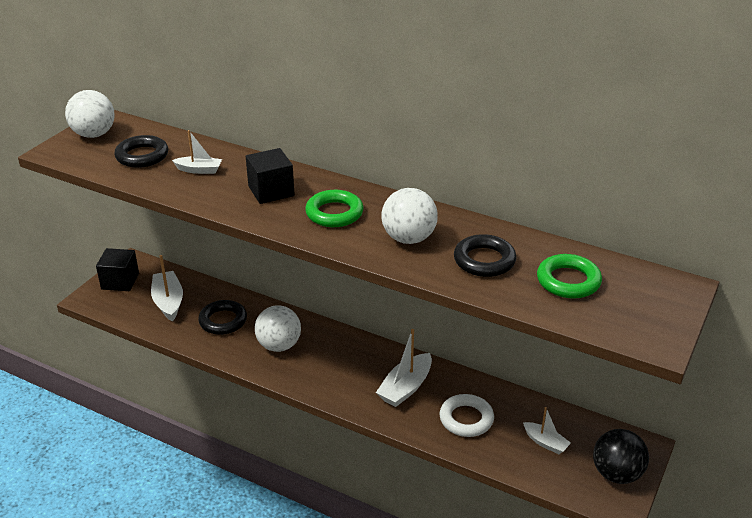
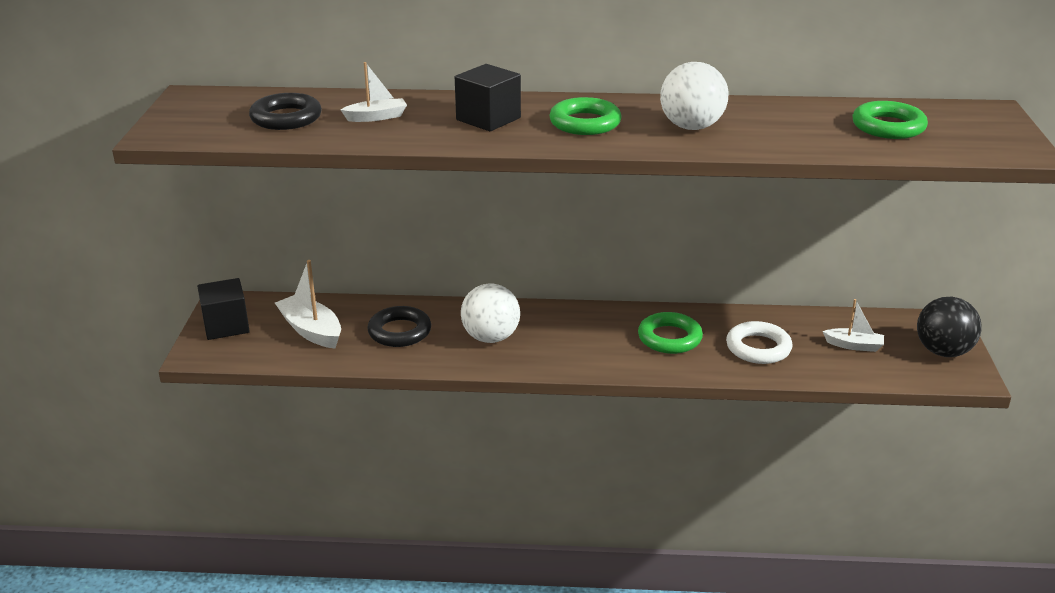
camera: 25 degrees left, 5 degrees down
(94, 134) = (194, 110): white ball -> none
(405, 388) = (669, 338): white boat -> green ring
(484, 260) = (789, 128): black ring -> none

